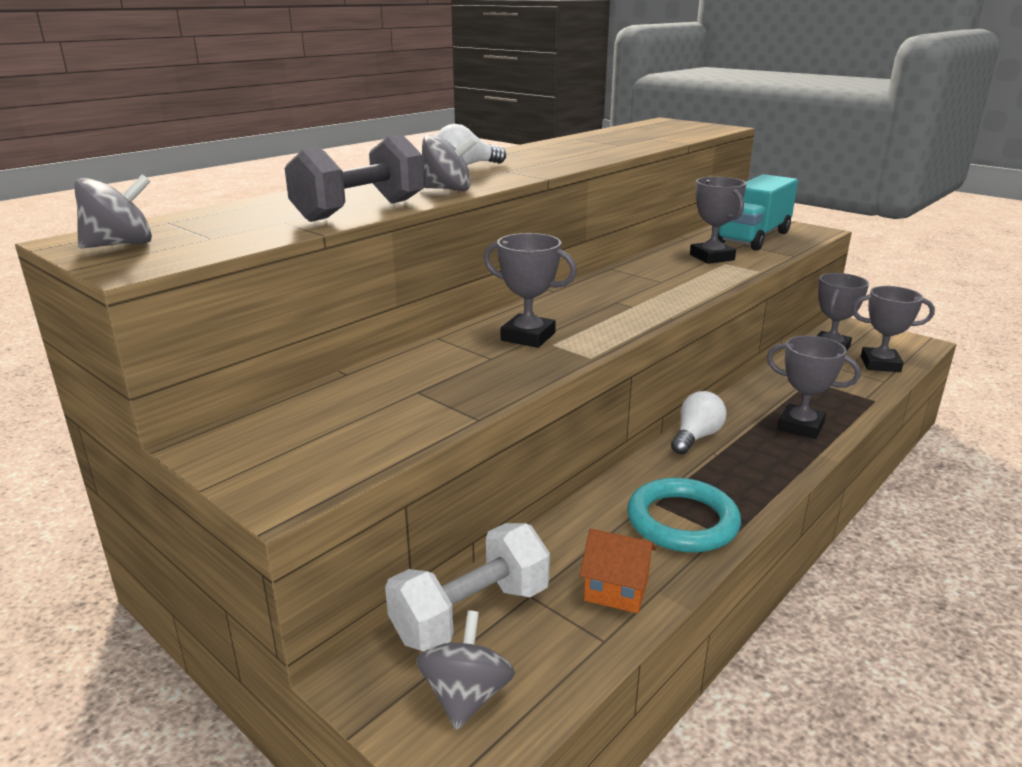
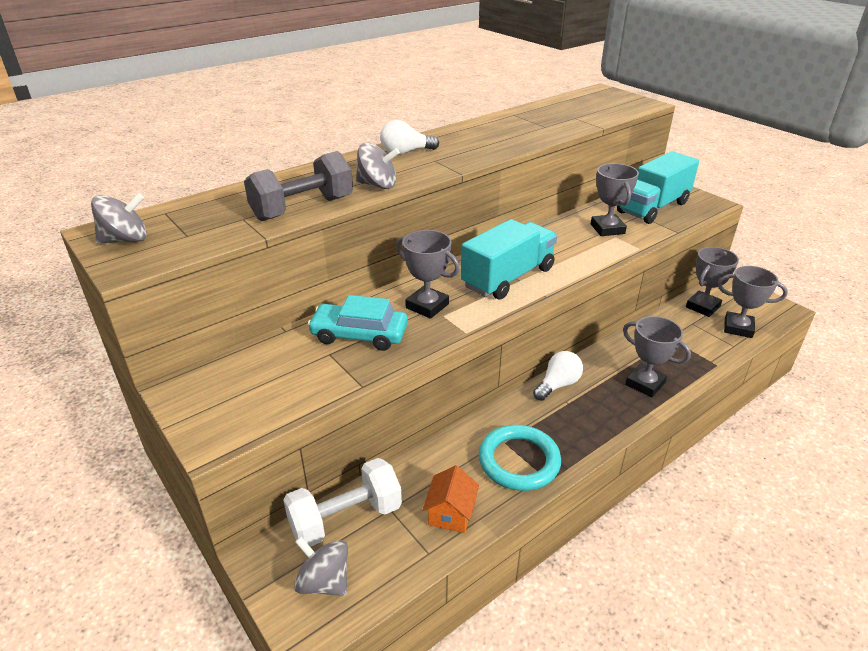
camera: 10 degrees right, 10 degrees up
(451, 369) = (359, 335): none -> turquoise car
(466, 696) = (324, 581): grey spinning top -> grey spinning top turned 75 degrees counterclockwise
(616, 590) = (450, 513): orange house -> orange house turned 75 degrees clockwise
(617, 305) = (508, 277): none -> turquoise truck

